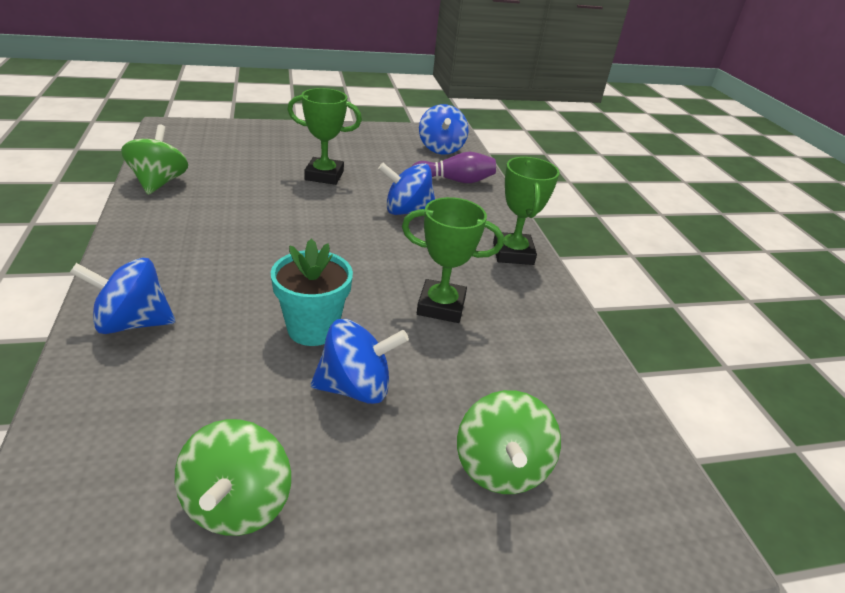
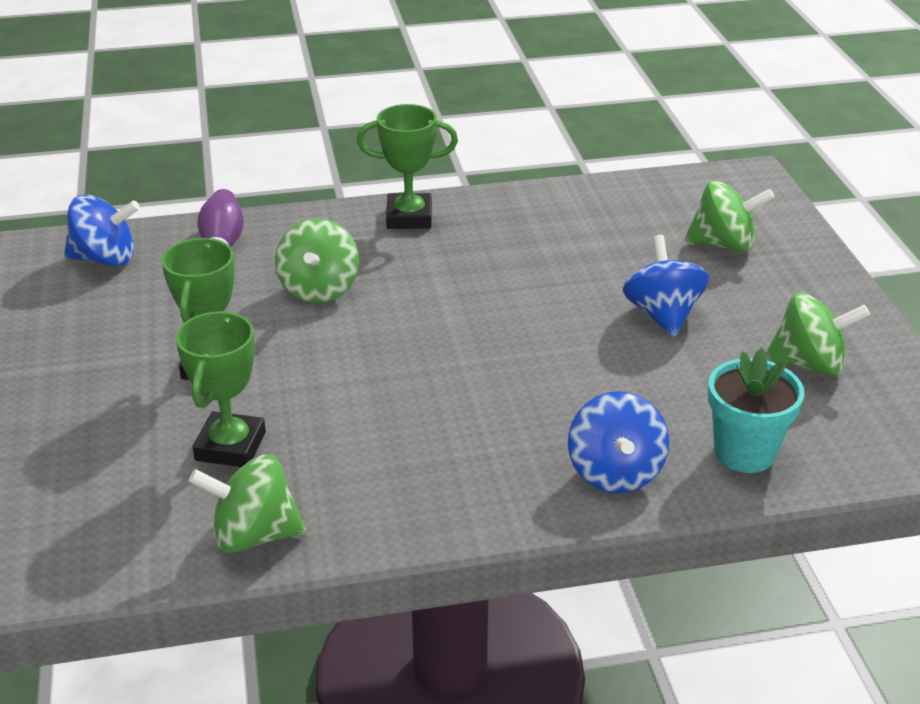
camera: 85 degrees left, 0 degrees up
(313, 329) = (586, 346): turquoise flower pot -> turquoise flower pot (744, 452)
(407, 211) = (319, 289): blue spinning top -> green spinning top
(441, 306) = (524, 267): green trophy -> green trophy (230, 446)

